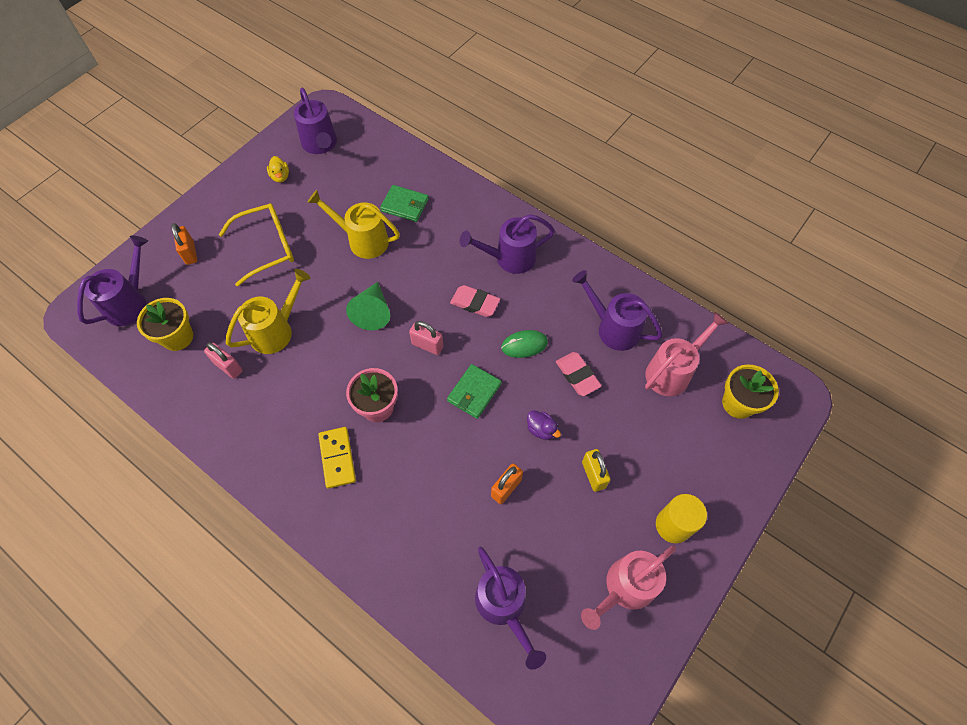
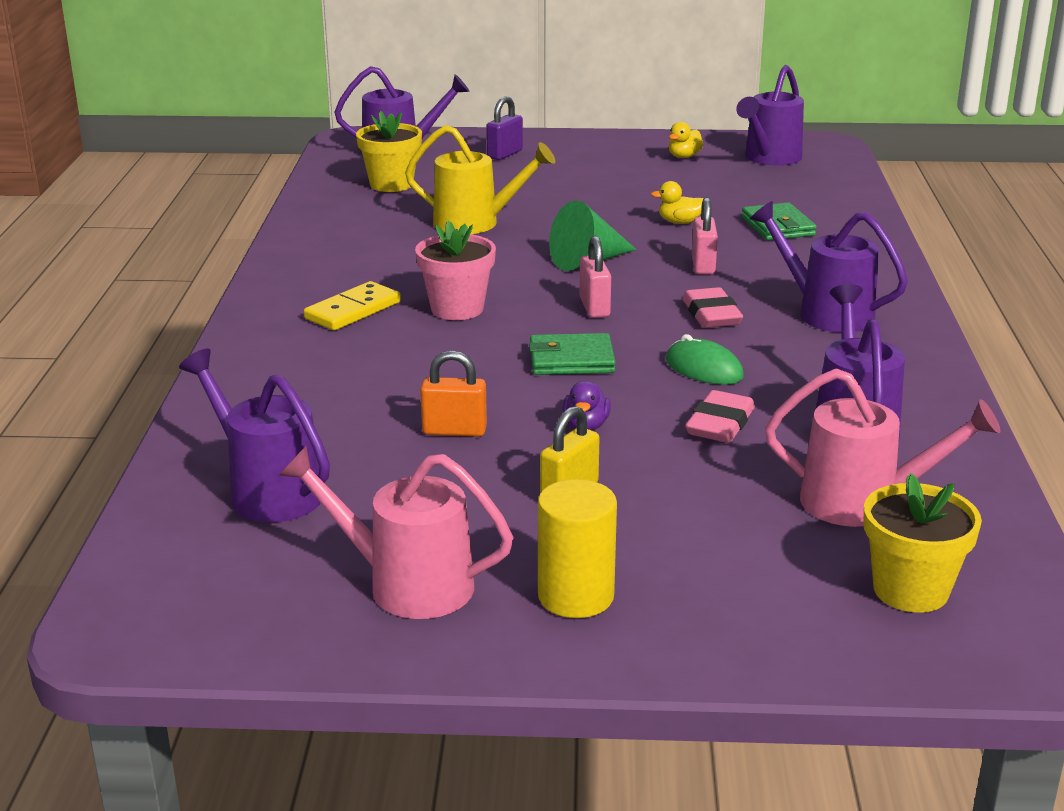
camera: 55 degrees right, 35 degrees down
(190, 253) = (505, 154): orange padlock -> purple padlock
(228, 367) = (391, 217): pink padlock -> pink padlock (703, 265)
(267, 247) = (578, 182): yellow glasses -> none
(362, 240) = (680, 222): yellow watering can -> yellow duck
(504, 607) = (267, 490): purple watering can -> purple watering can turned 105 degrees clockwise

